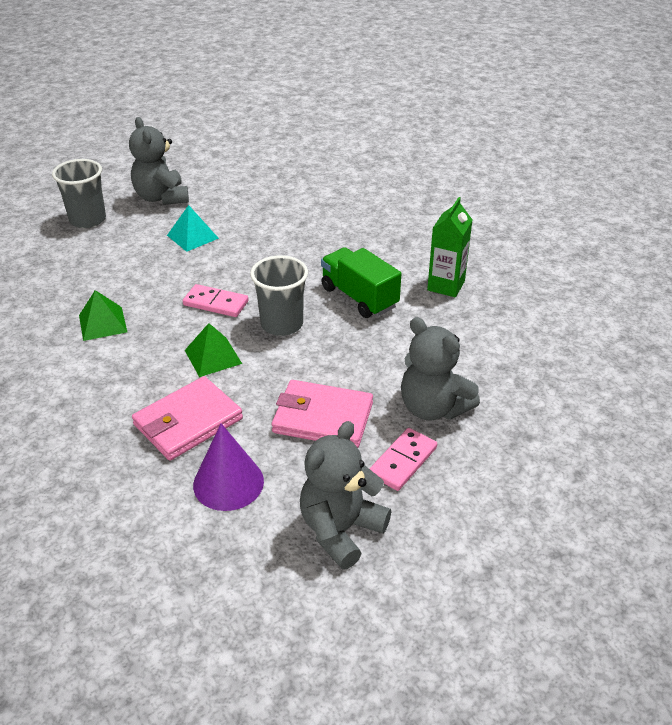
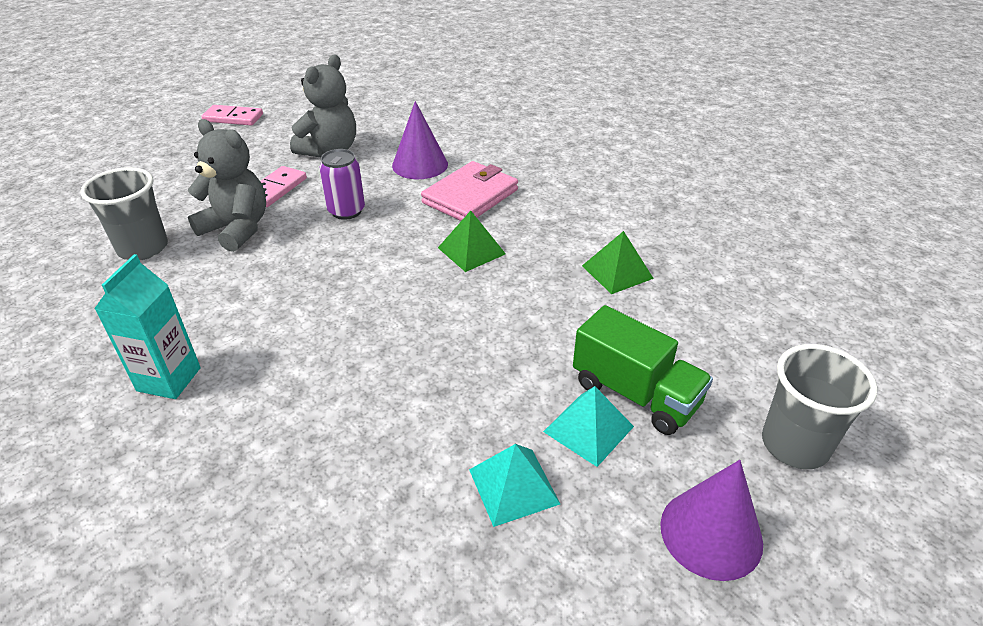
camera: 170 degrees right, 0 degrees up
(162, 197) = (711, 533): grey teddy bear -> purple cone
(216, 303) = (495, 312): pink domino -> pink domino (233, 118)
(245, 220) = (513, 486): none -> turquoise pyramid
(282, 324) = (403, 294): grey cup -> grey cup (143, 248)
(323, 418) = (346, 211): pink wallet -> purple can
(359, 297) = (302, 344): green truck -> green truck (635, 394)
(446, 286) = (169, 379): green carton -> turquoise carton

